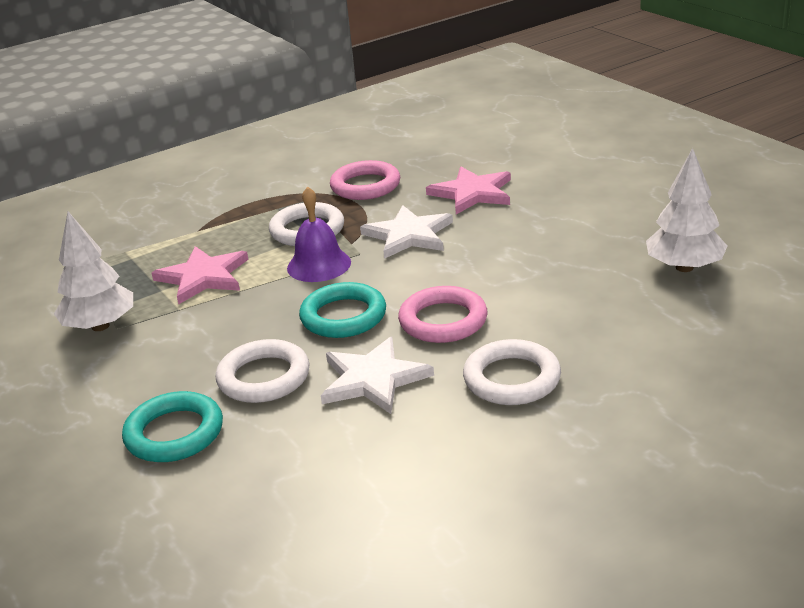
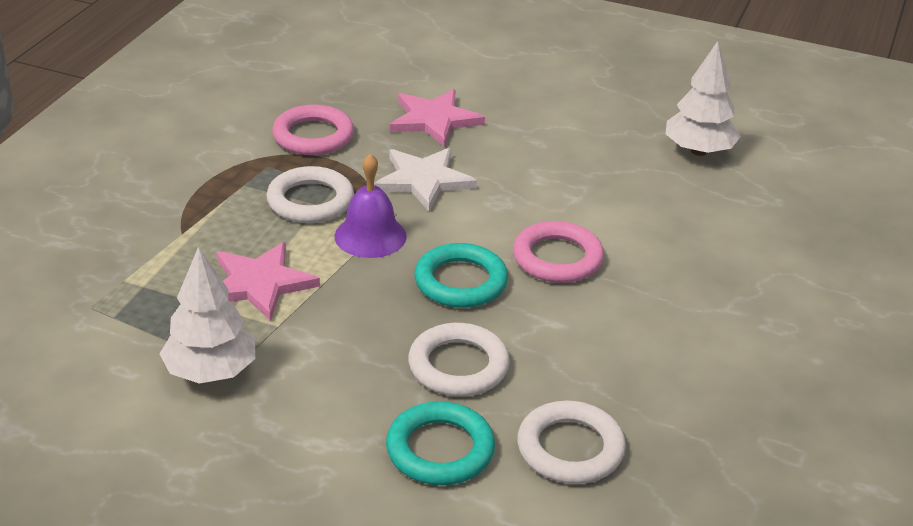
camera: 40 degrees left, 5 degrees up
(373, 379) = (561, 333): white star -> none
(512, 379) = (675, 294): white ring -> white ring (570, 448)

